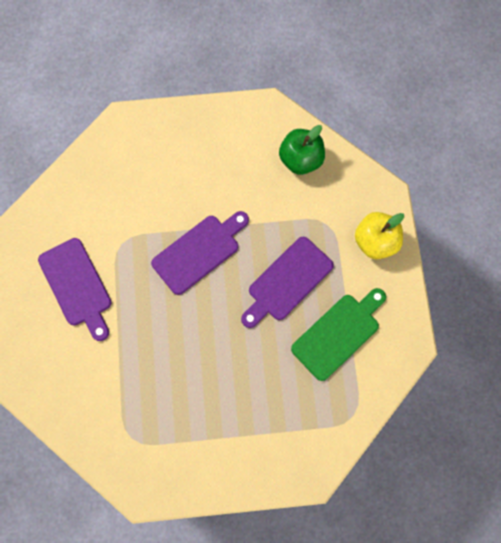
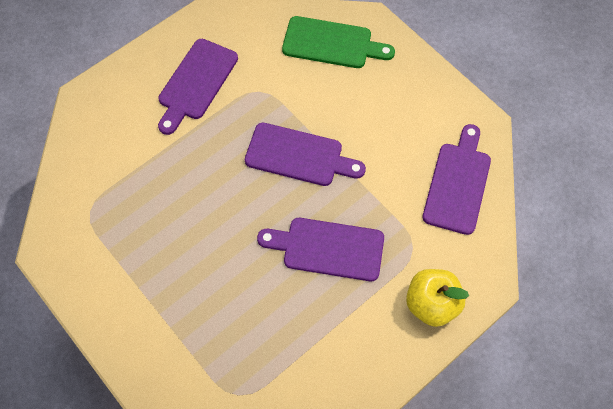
camera: 55 degrees right, 10 degrees down
(300, 160) = (458, 183): green apple -> purple cutting board
(338, 333) = (311, 328): green cutting board -> green cutting board (332, 43)

